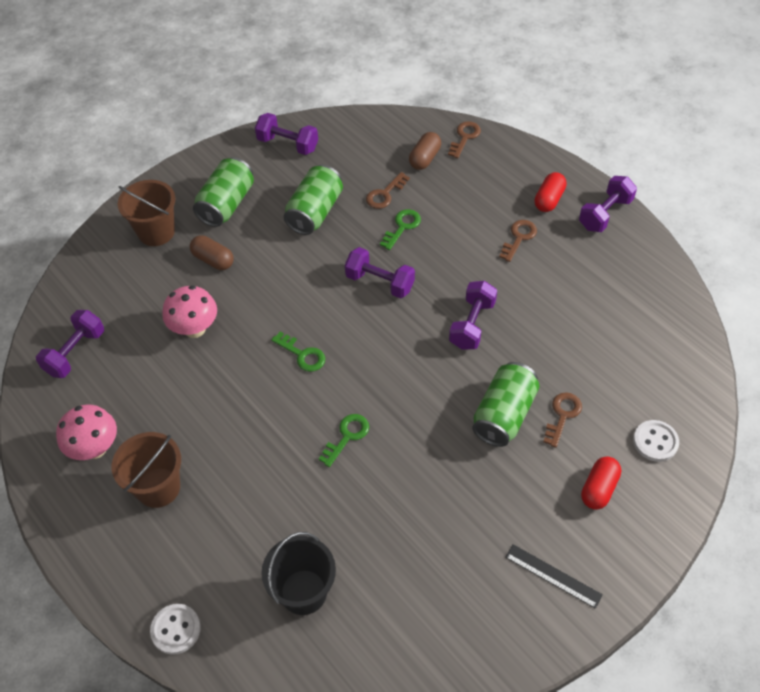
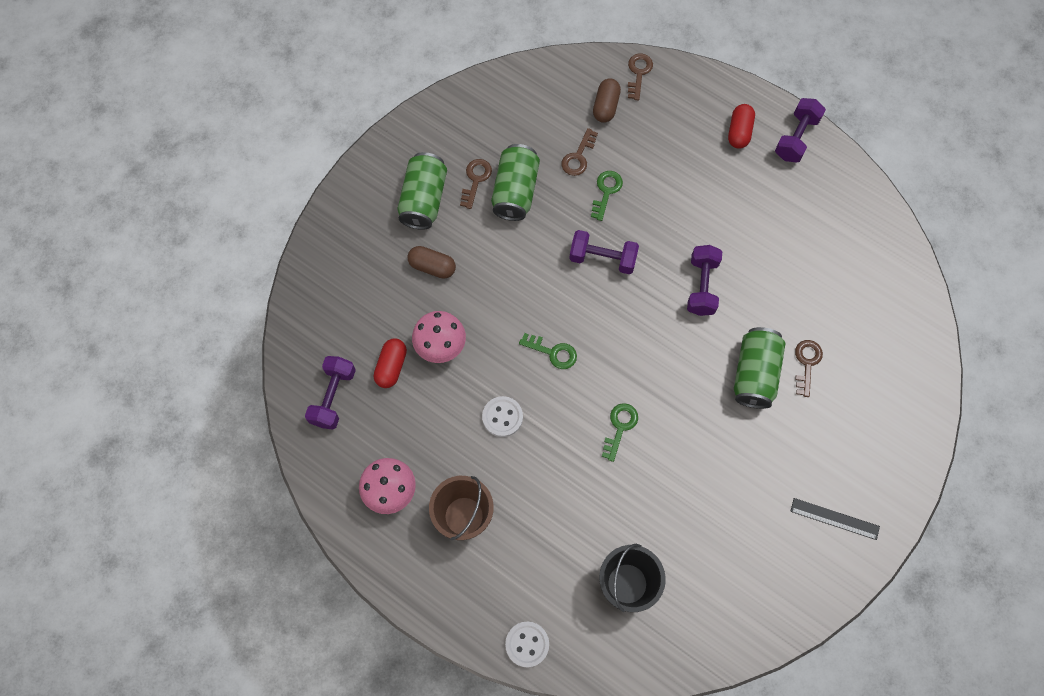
camera: 15 degrees left, 15 degrees up
(156, 232) = (364, 246): brown bucket -> none
(288, 144) = (462, 115): purple dumbbell -> none
(519, 238) = (721, 181): brown key -> brown key (475, 180)
(599, 488) = (854, 428): red capsule -> red capsule (391, 367)
(655, 442) = (893, 371): white button -> white button (502, 417)

